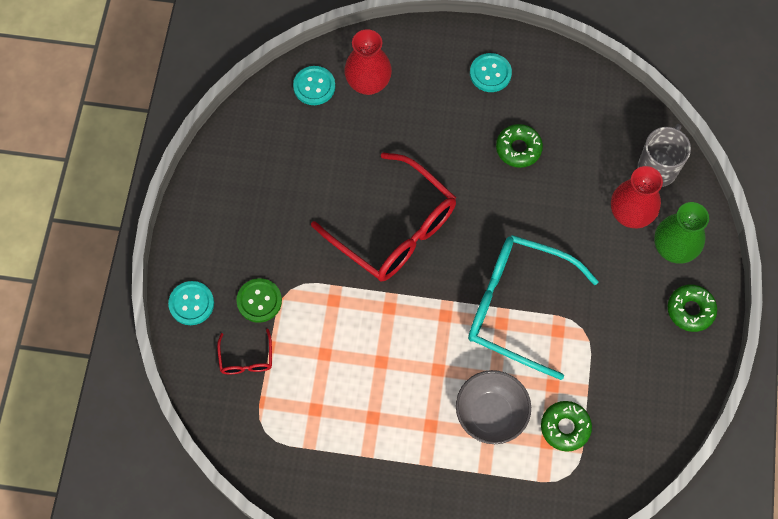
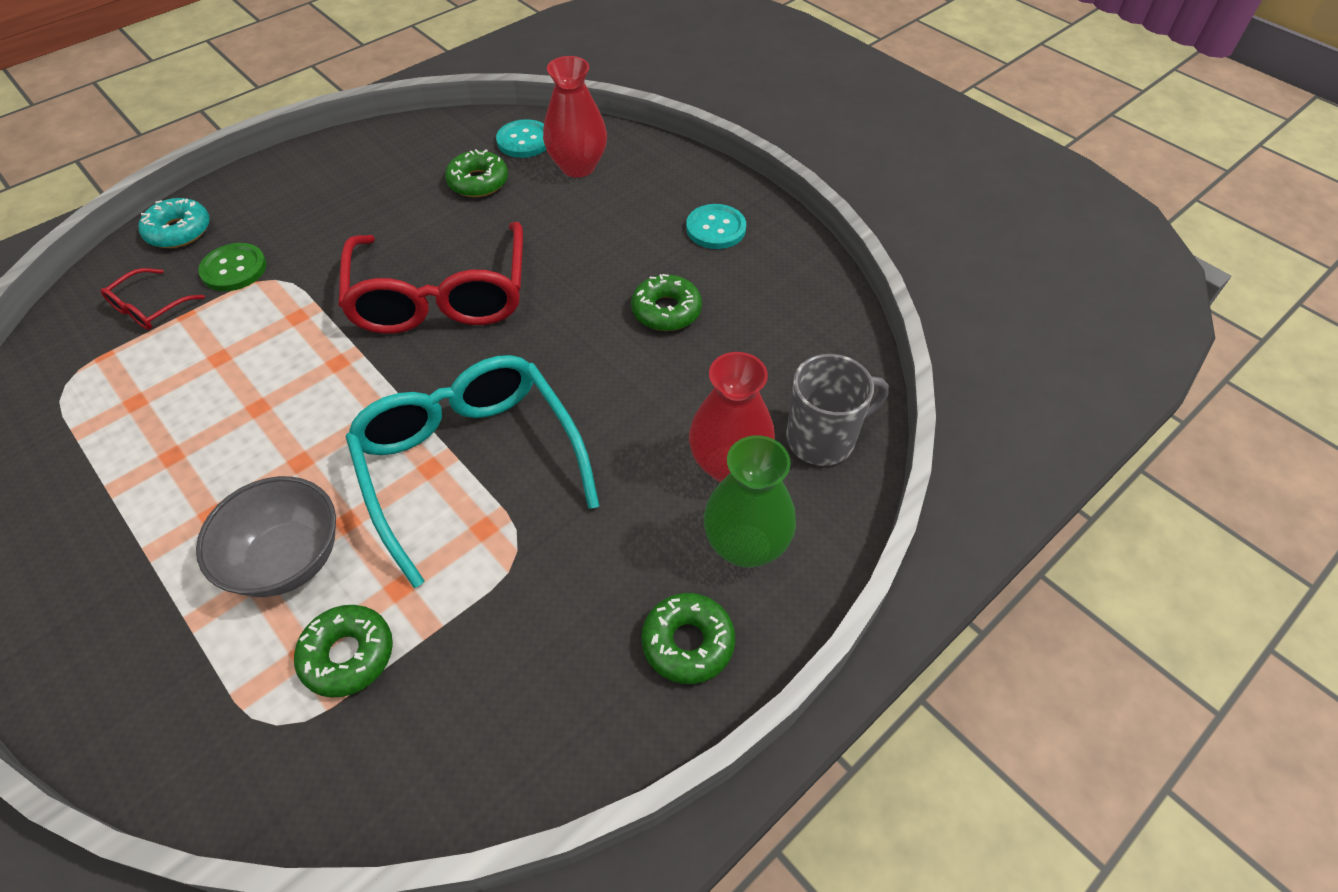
camera: 40 degrees right, 15 degrees down
(191, 303) = (179, 231): turquoise button -> turquoise donut
(323, 138) = (478, 182): none -> green donut

